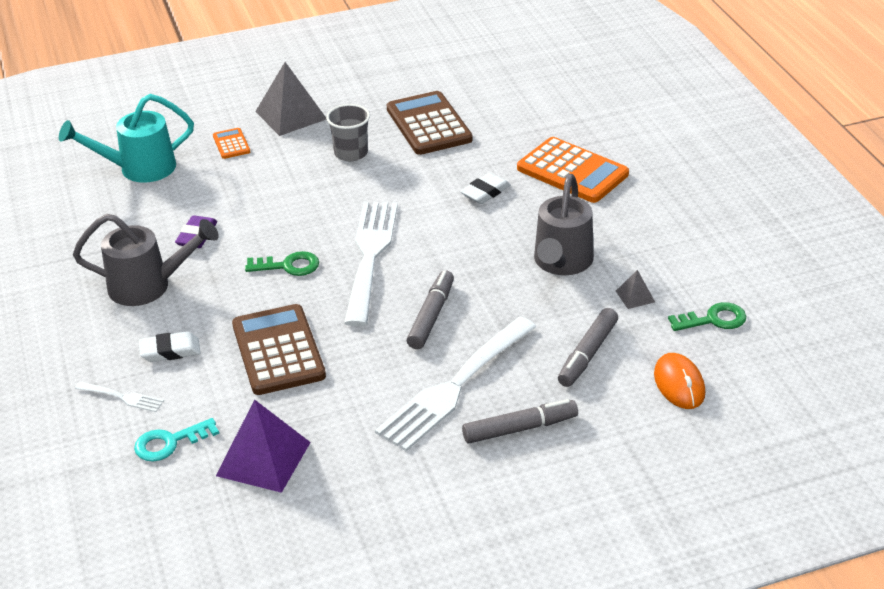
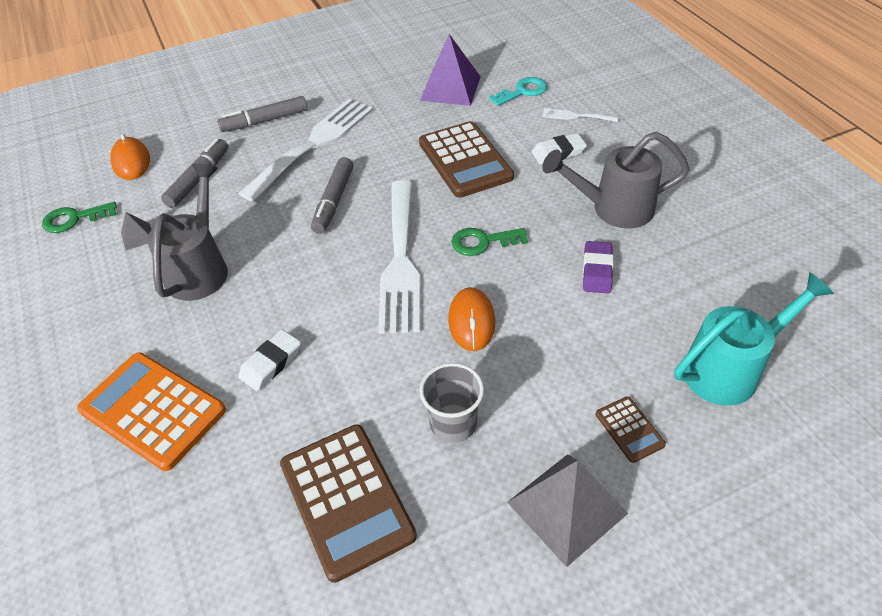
camera: 175 degrees right, 10 degrees up
(231, 144) = (629, 429): orange calculator -> brown calculator
(319, 208) = (471, 321): none -> orange mouse

